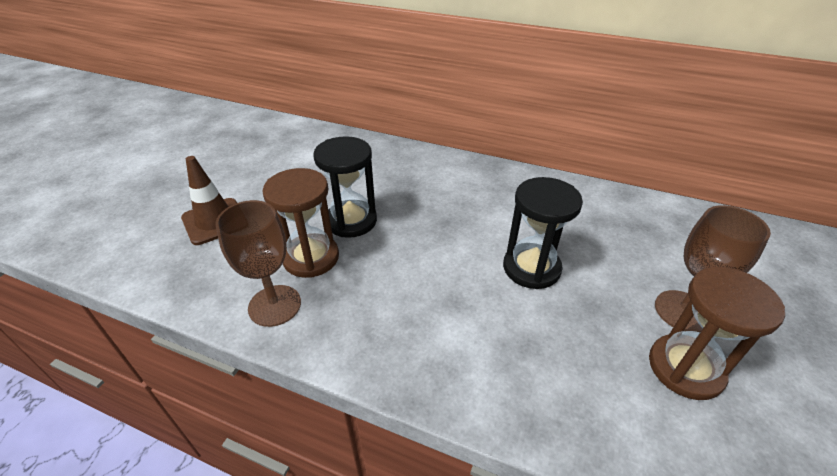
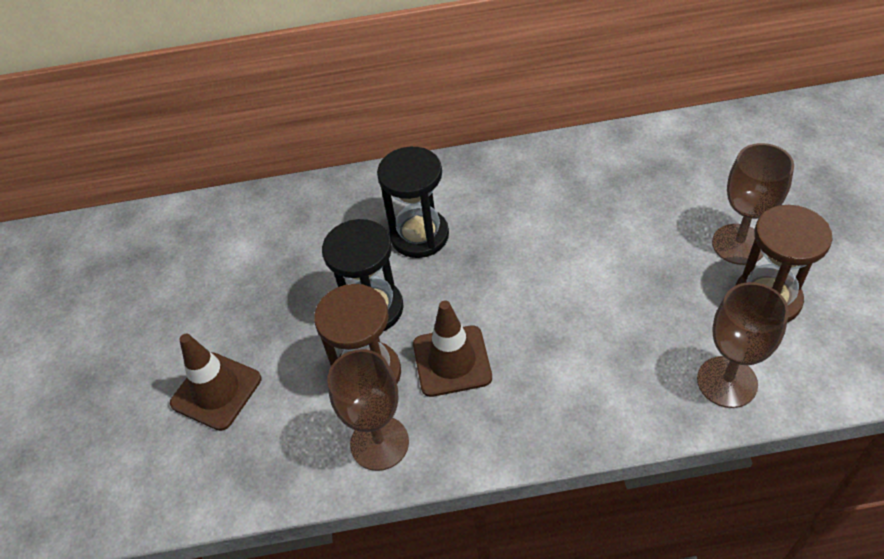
camera: 25 degrees left, 10 degrees up
(373, 279) = (452, 361): none -> brown traffic cone
(531, 268) = (590, 268): black hourglass -> black hourglass (419, 235)
(596, 419) = (727, 382): none -> brown goblet

